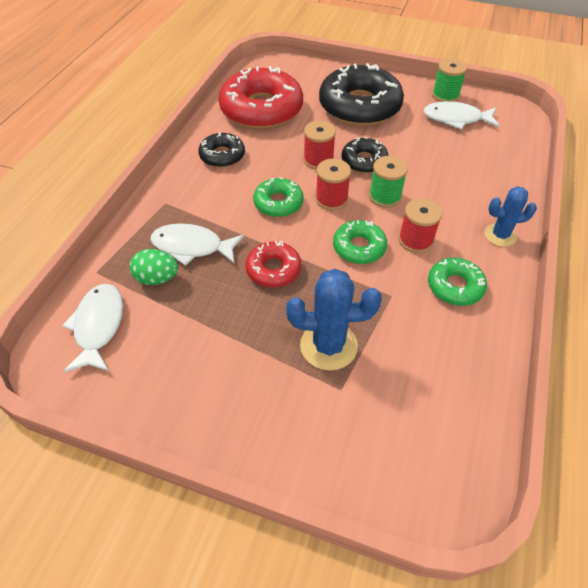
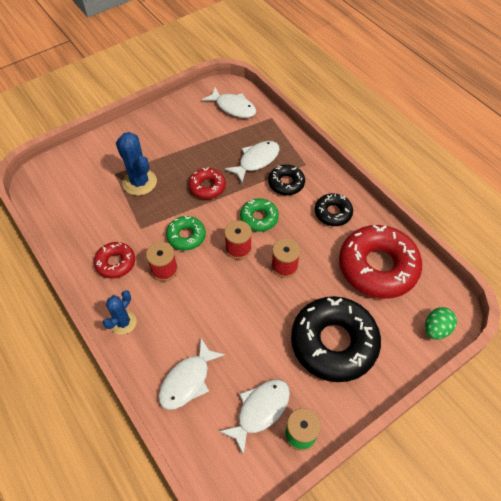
camera: 125 degrees right, 5 degrees up
(157, 278) = (245, 138): green egg -> green egg (436, 329)
(328, 346) = (139, 182): blue cactus -> blue cactus turned 75 degrees counterclockwise
(364, 161) = (261, 295): black donut -> black donut (286, 183)
(385, 196) = (215, 281): green spool -> none
(455, 286) = (115, 263): green donut -> red donut
(487, 164) = (188, 380): none -> white fish

